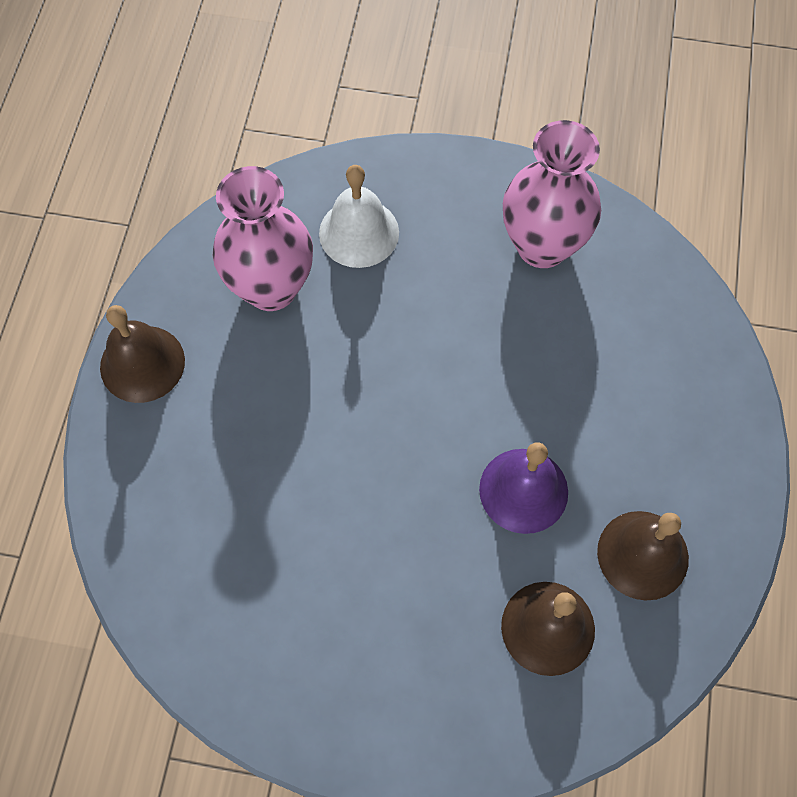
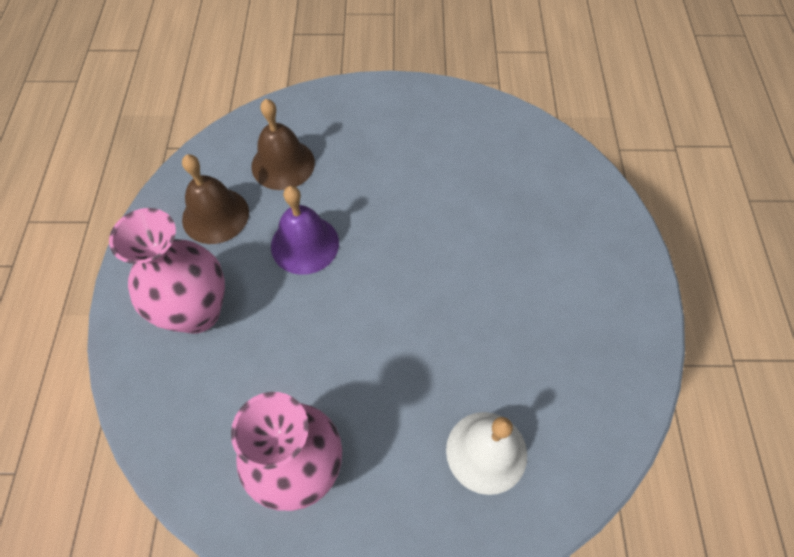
camera: 170 degrees right, 5 degrees down
(142, 363) = (630, 291): brown bell -> none
(271, 288) = (550, 377): pink vase -> pink vase (197, 312)

